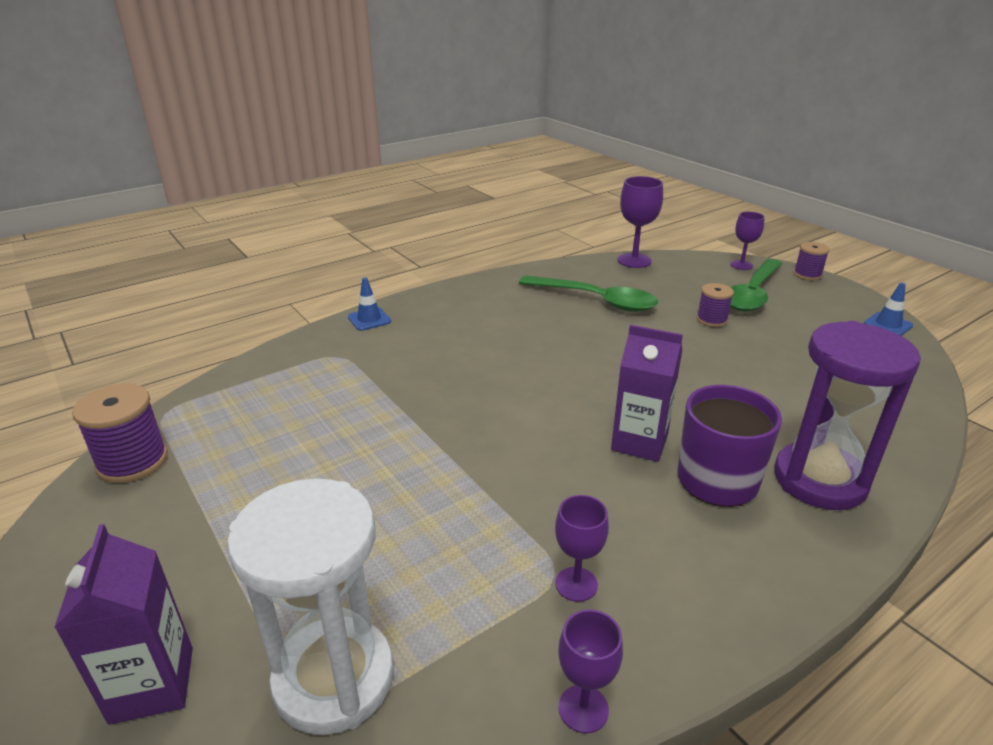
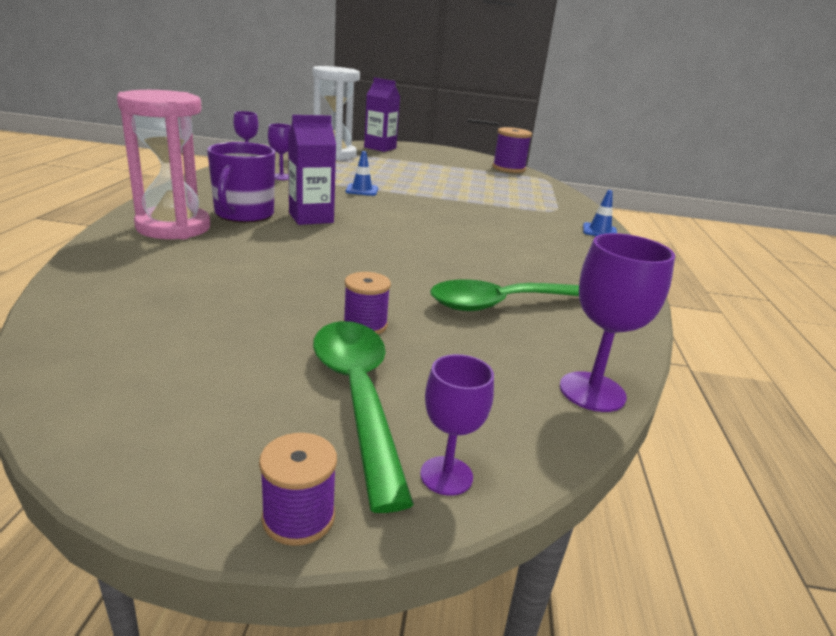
camera: 130 degrees right, 5 degrees down
(819, 480) = (173, 227): purple hourglass -> pink hourglass
(888, 325) = (96, 420): blue traffic cone -> blue traffic cone (362, 190)

